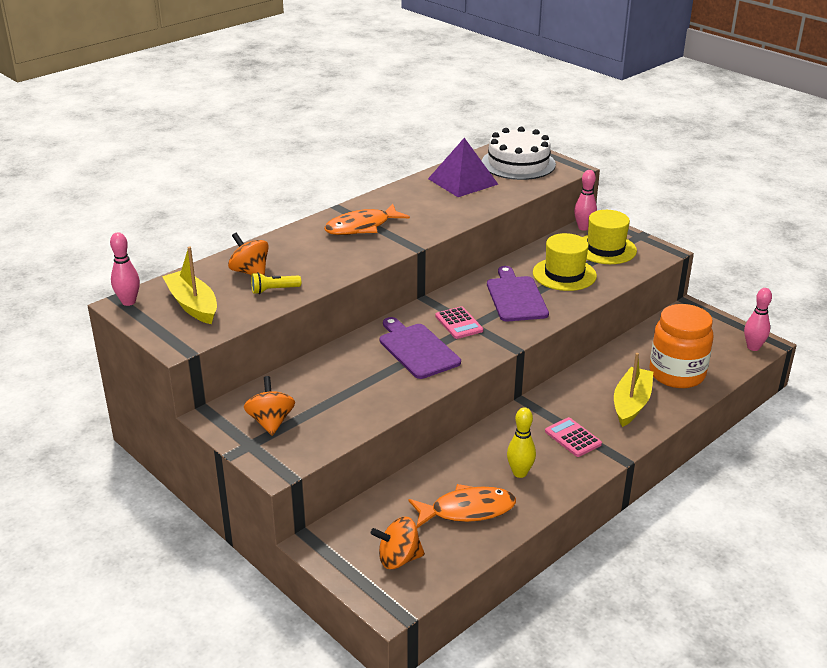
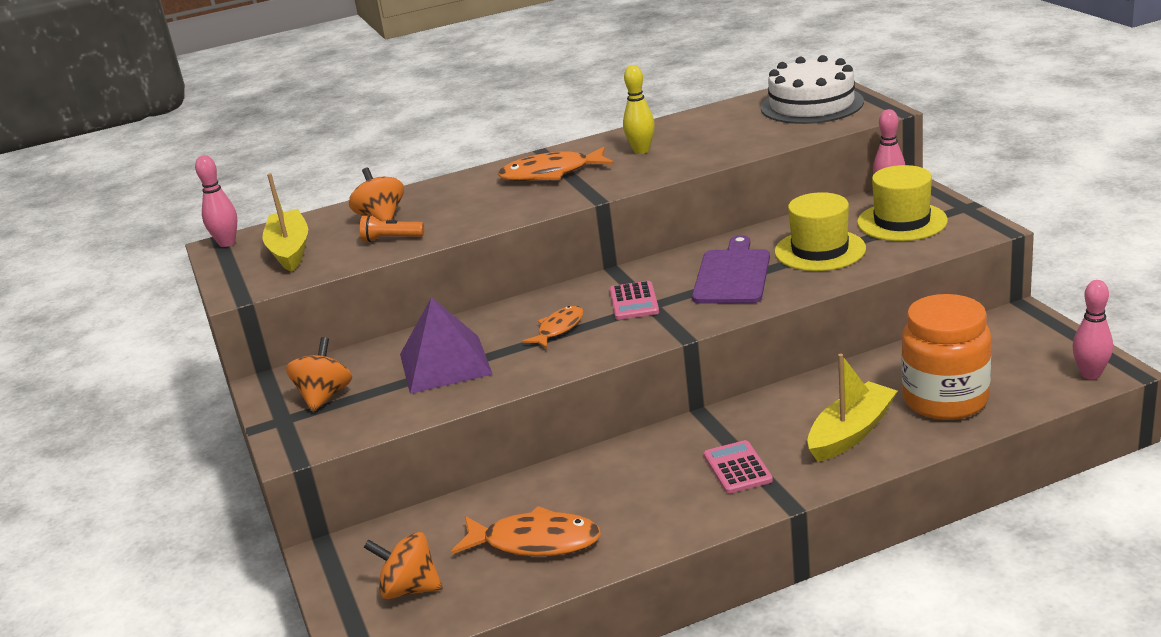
camera: 25 degrees right, 5 degrees down
(274, 290) = (391, 239): yellow flashlight -> orange flashlight
(417, 349) = (558, 328): purple cutting board -> orange fish
(463, 181) = (720, 124): purple pyramid -> purple pyramid (445, 364)
(520, 473) = (635, 504): yellow bowling pin -> yellow bowling pin (641, 150)

